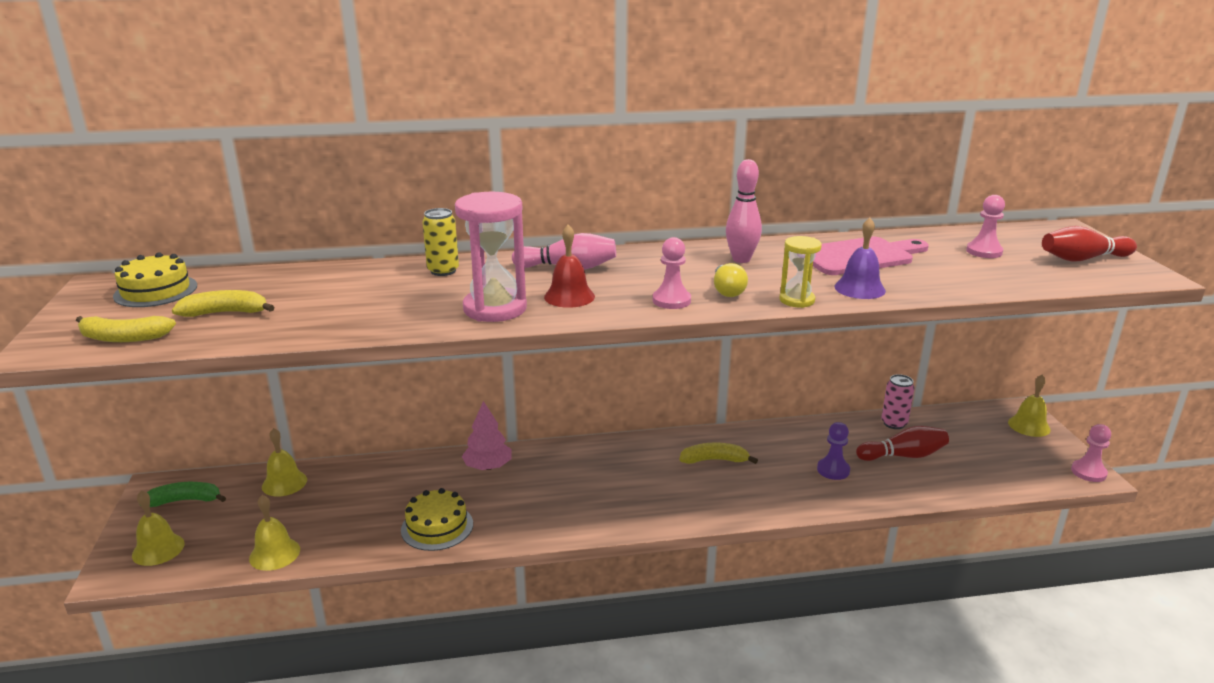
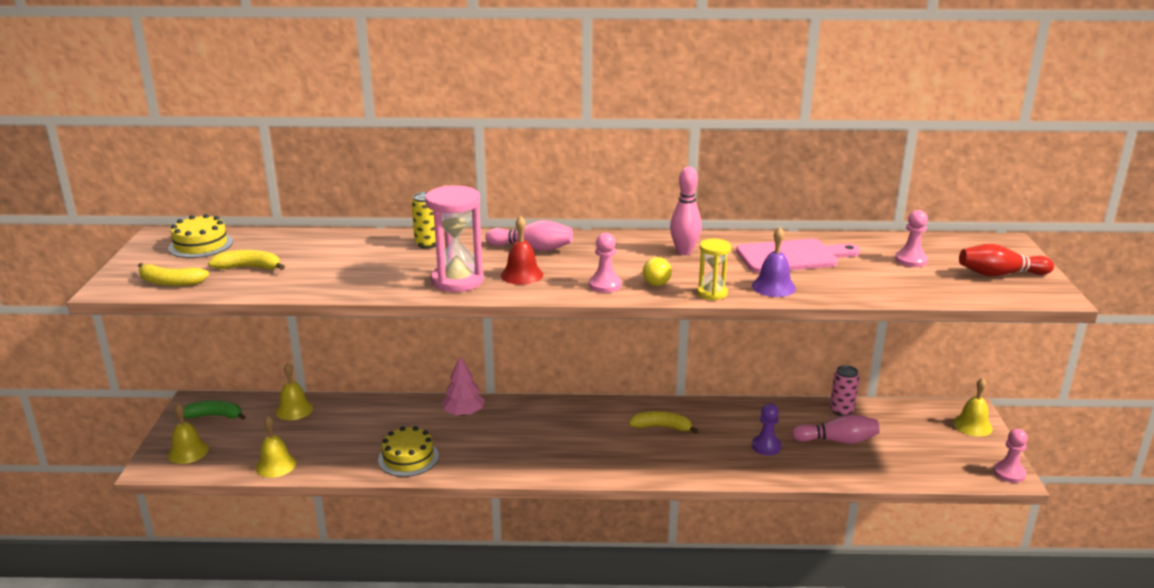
camera: 10 degrees right, 0 degrees up
(903, 456) = (837, 440): red bowling pin -> pink bowling pin

